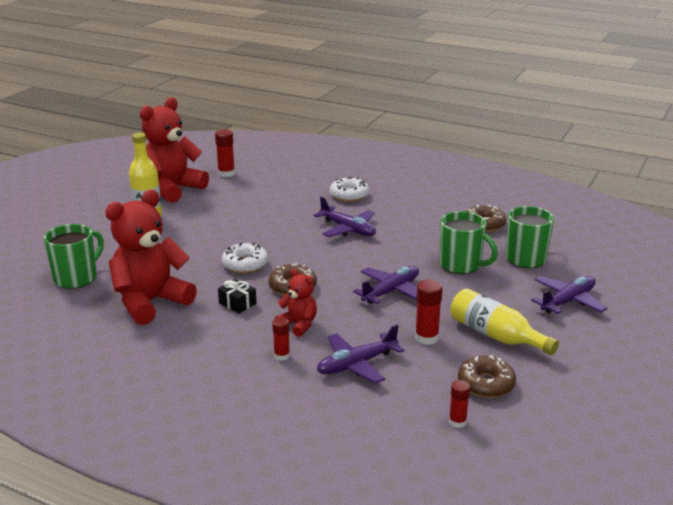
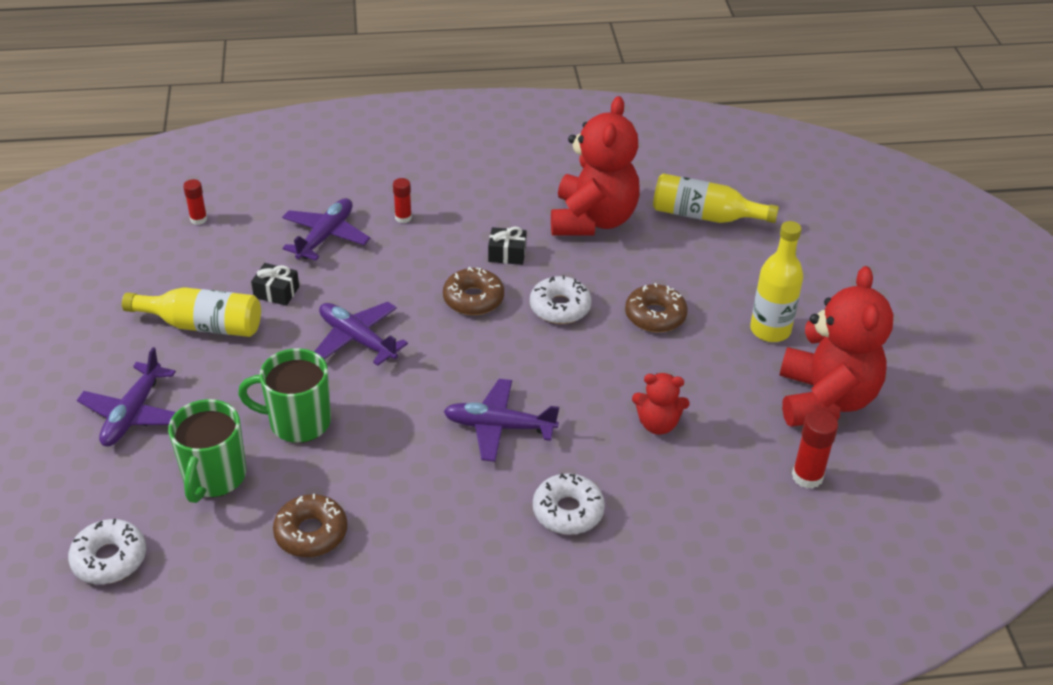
camera: 145 degrees right, 15 degrees up
(77, 278) = (705, 216): green mug -> yellow bottle
(298, 325) = (419, 255): red teddy bear -> red teddy bear (658, 424)
(391, 291) = (357, 339): purple plane -> purple plane turned 120 degrees clockwise
(426, 338) = (276, 292): red glue stick -> black gift
(486, 384) = (189, 264): brown donut -> brown donut (655, 316)
(600, 246) = (109, 559): none -> white donut

